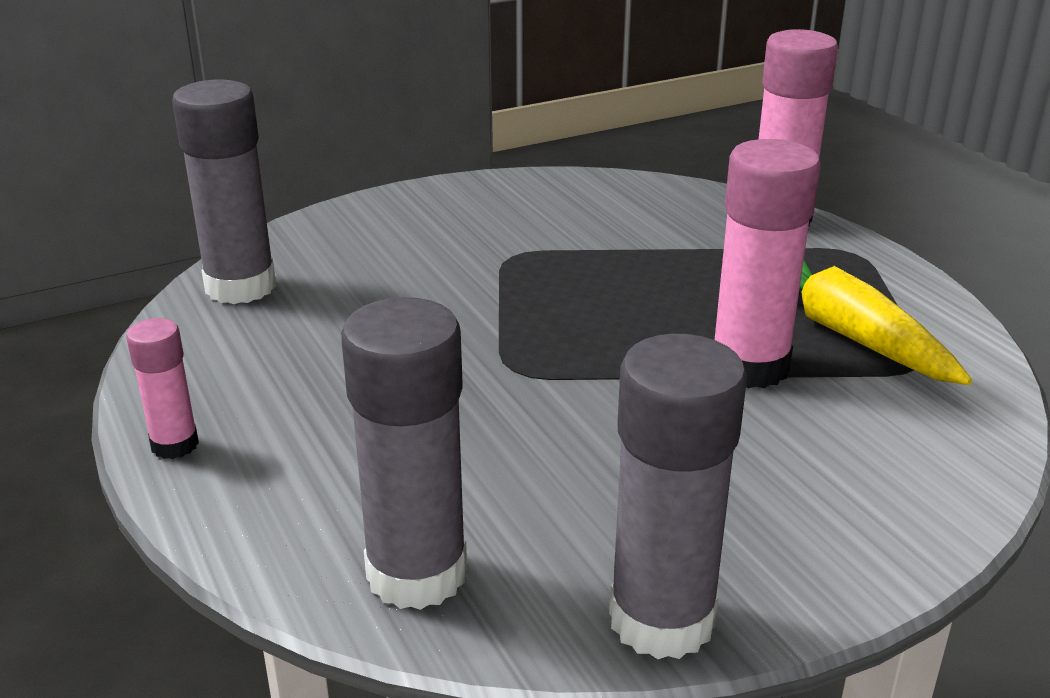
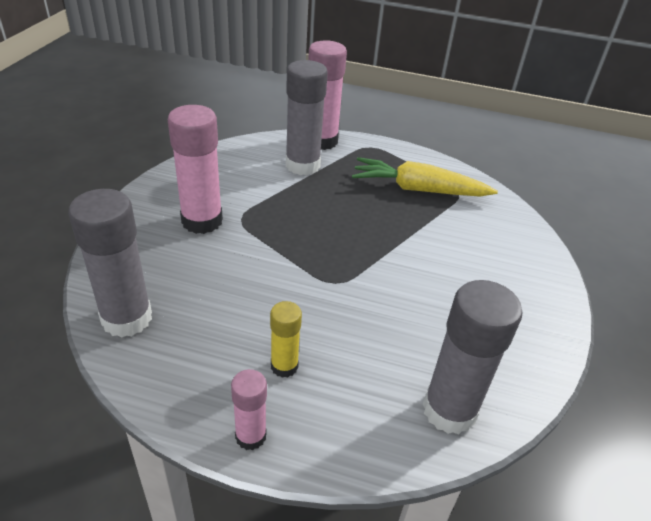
camera: 50 degrees left, 10 degrees up
(310, 410) = (284, 366): none -> yellow glue stick
(661, 620) = (541, 359): grey glue stick -> grey glue stick (302, 165)
(749, 366) = (412, 225): pink glue stick -> pink glue stick (202, 221)

